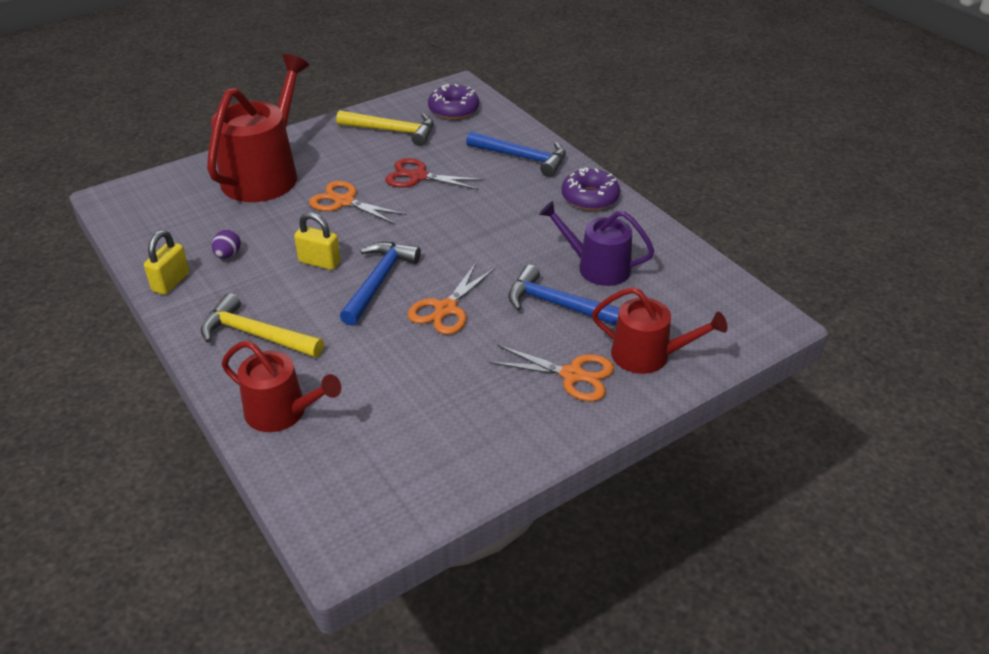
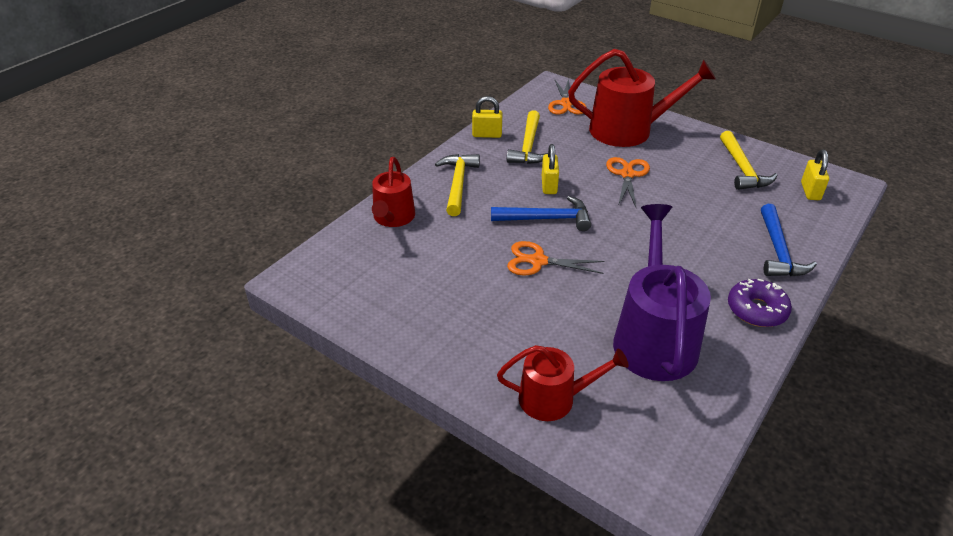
camera: 70 degrees right, 0 degrees up
(228, 255) = (528, 146): purple egg -> yellow hammer
(418, 176) = (692, 200): red scissors -> none
(453, 110) = (810, 191): purple donut -> yellow padlock
(560, 305) = (584, 325): blue hammer -> none
(572, 375) = (502, 353): orange scissors -> orange scissors (566, 104)
(597, 267) = (654, 338): purple watering can -> purple watering can, size x1.66
(648, 355) = (554, 398): red watering can -> red watering can turned 90 degrees counterclockwise

